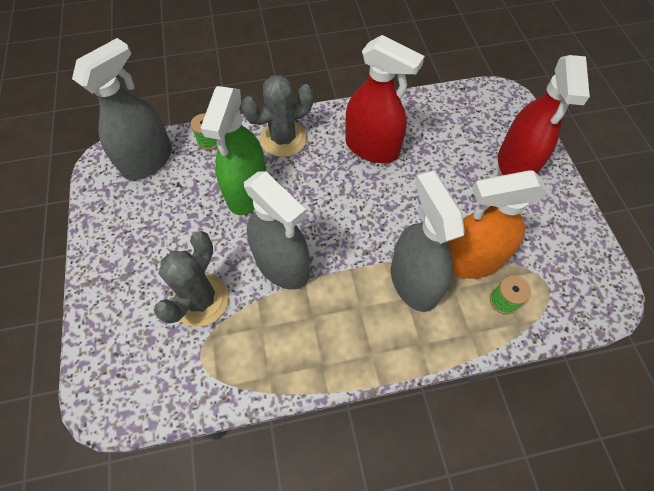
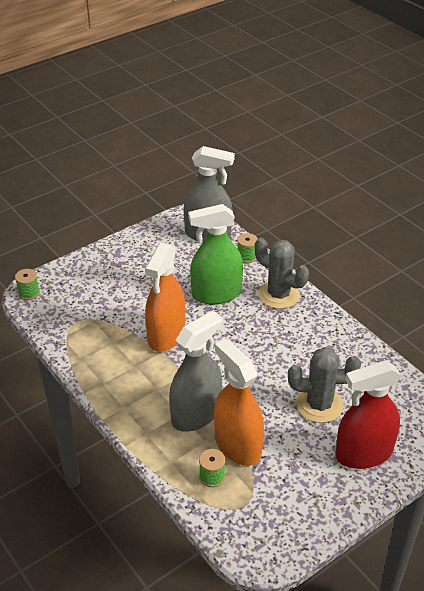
camera: 65 degrees right, 20 degrees down
(106, 404) = (29, 293): none -> green spool
(201, 300) = (117, 305): grey cactus -> grey cactus (319, 405)
(282, 265) = (166, 335): grey spray bottle -> orange spray bottle
(372, 147) = (309, 349): red spray bottle -> none

